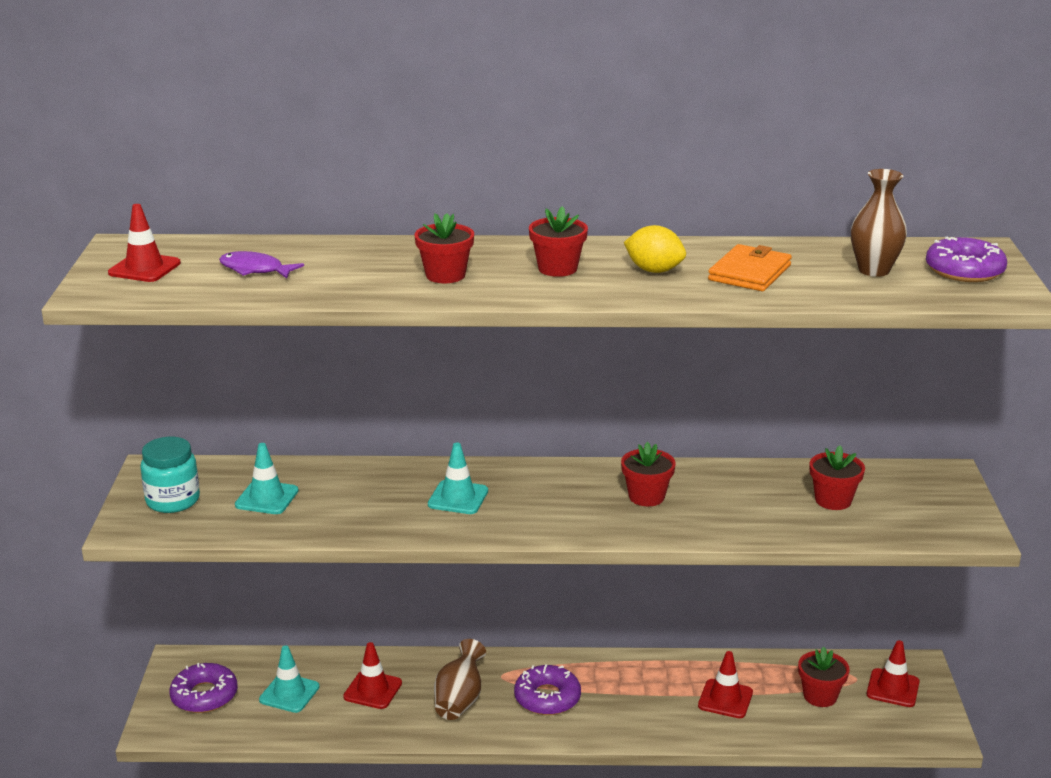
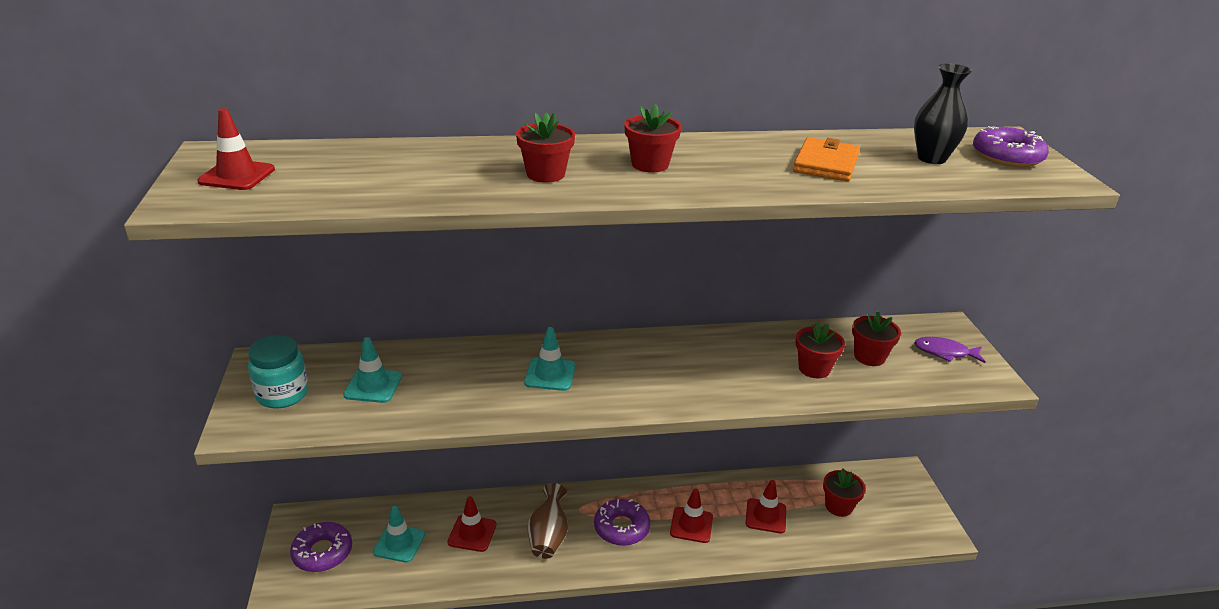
camera: 10 degrees left, 5 degrees up
(255, 270) = (353, 174): purple fish -> purple fish (944, 352)
(646, 496) = (714, 363): red flower pot -> red flower pot (814, 368)
(654, 270) = (739, 164): yellow lemon -> none
(874, 270) = (931, 158): brown vase -> black vase
(892, 688) = (891, 494): red traffic cone -> red traffic cone (691, 525)

